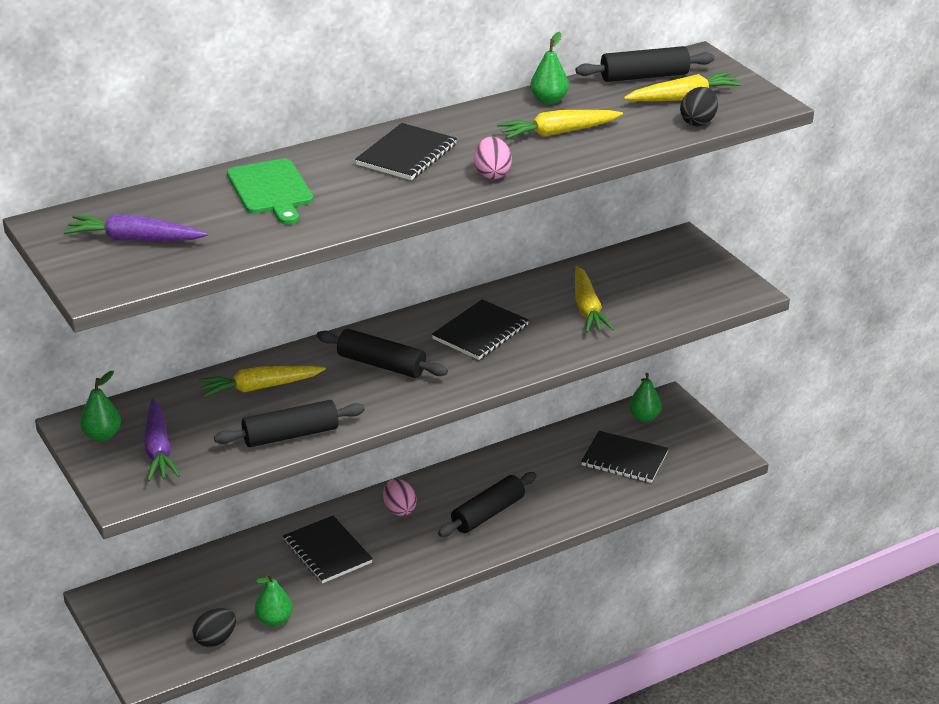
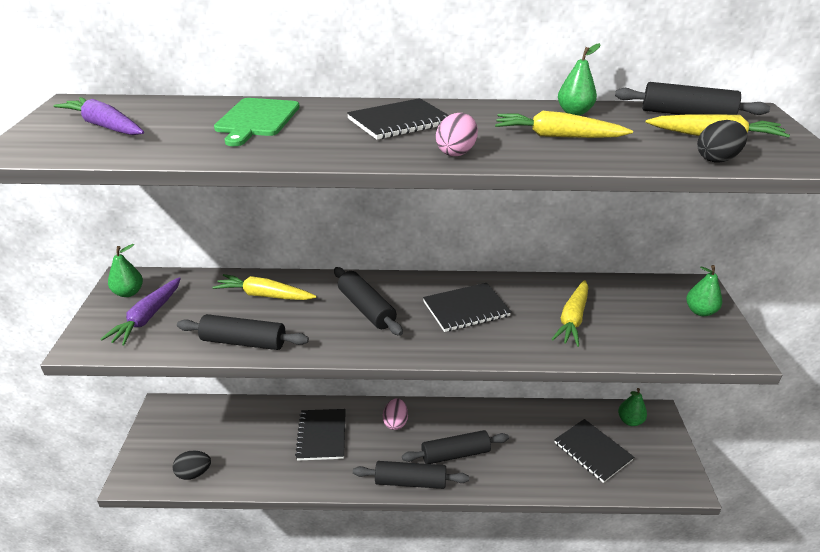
camera: 30 degrees right, 0 degrees up
(274, 620) = (242, 476): green pear -> green pear (700, 311)
(461, 555) = (410, 482): none -> black rolling pin

